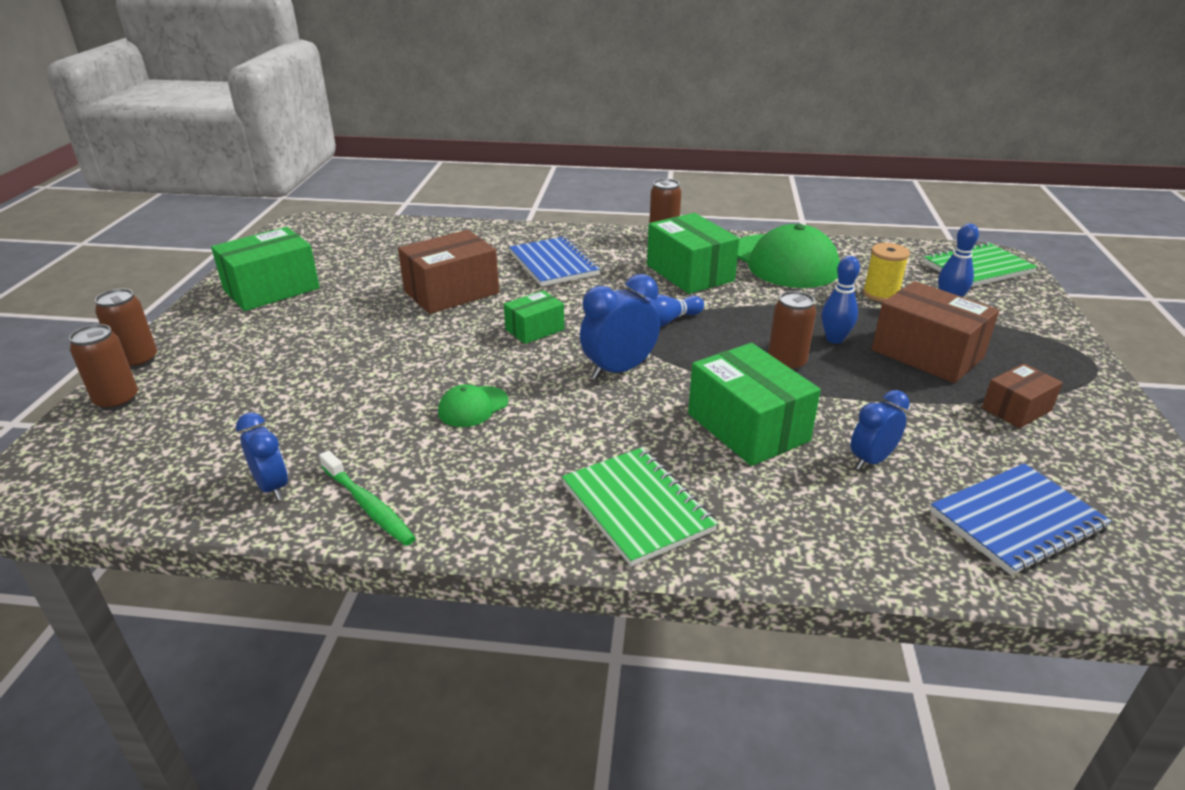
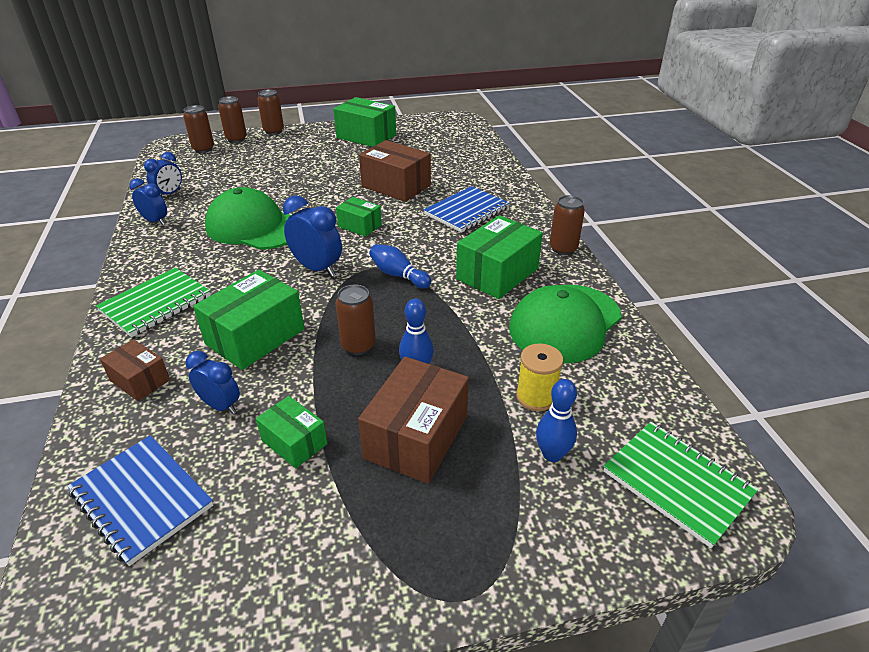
camera: 70 degrees right, 5 degrees up
(113, 440) = (203, 149): none -> brown can
(368, 505) = (155, 221): green toothbrush -> blue clock
(473, 407) = (254, 227): green cap -> green cap, size x2.18
(931, 417) = (294, 442): none -> green box
(1016, 409) = (327, 508): brown box -> brown box (140, 380)

